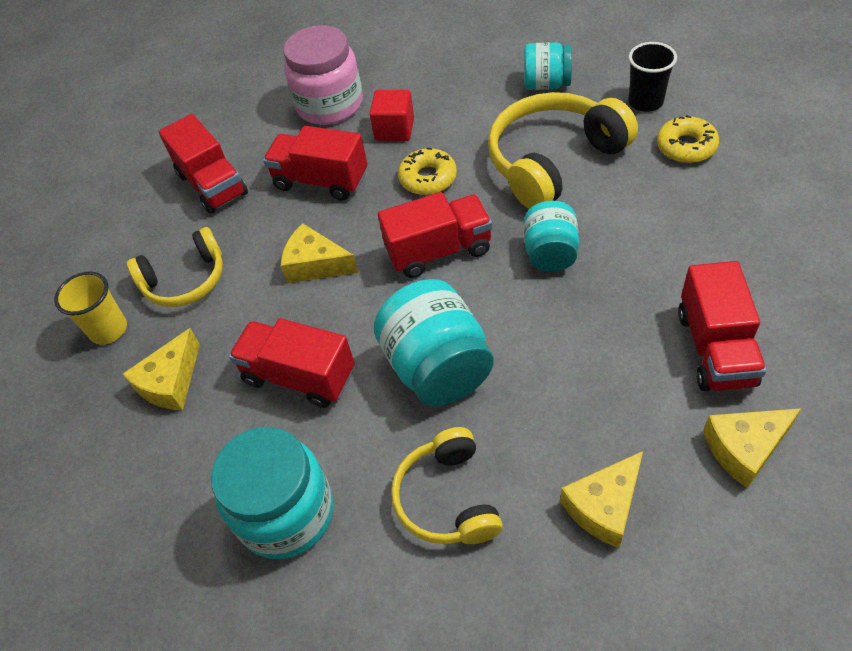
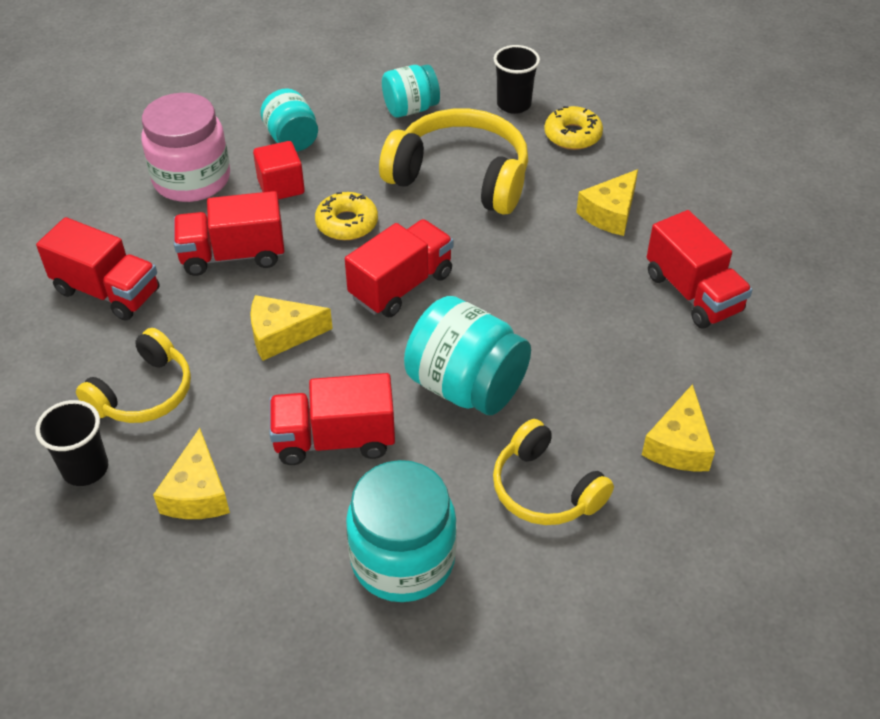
camera: 35 degrees left, 5 degrees down
(108, 330) = (85, 469): yellow cup -> black cup
(550, 253) = (508, 258): turquoise jar -> turquoise jar (292, 139)
(553, 161) = (461, 177): yellow headphones -> yellow headphones turned 90 degrees clockwise
(744, 448) = (759, 361): yellow cheese -> yellow cheese (610, 213)

